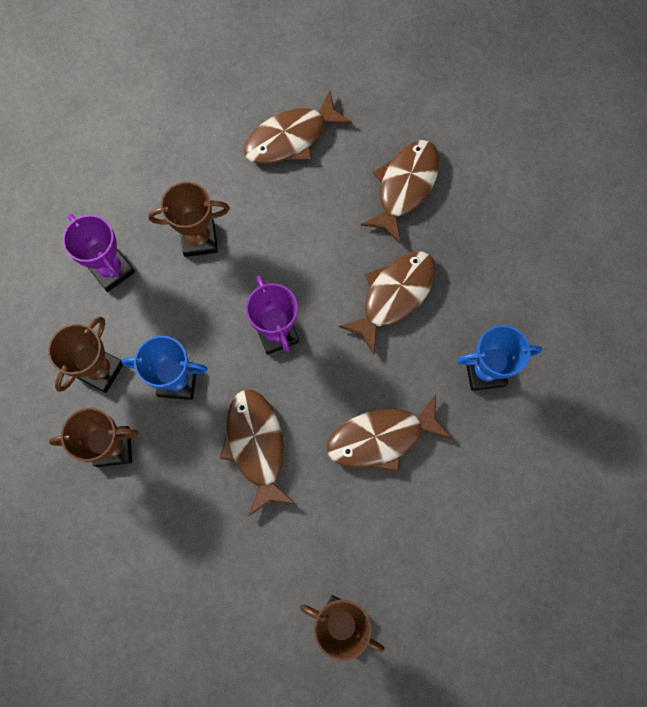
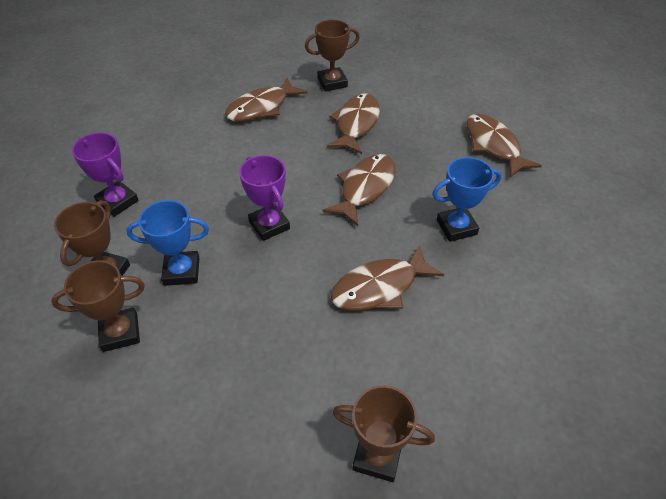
camera: 10 degrees left, 25 degrees down
(199, 239) = (194, 173): brown trophy -> brown trophy (332, 82)
(256, 446) = (263, 311): brown fish -> brown fish (493, 145)

